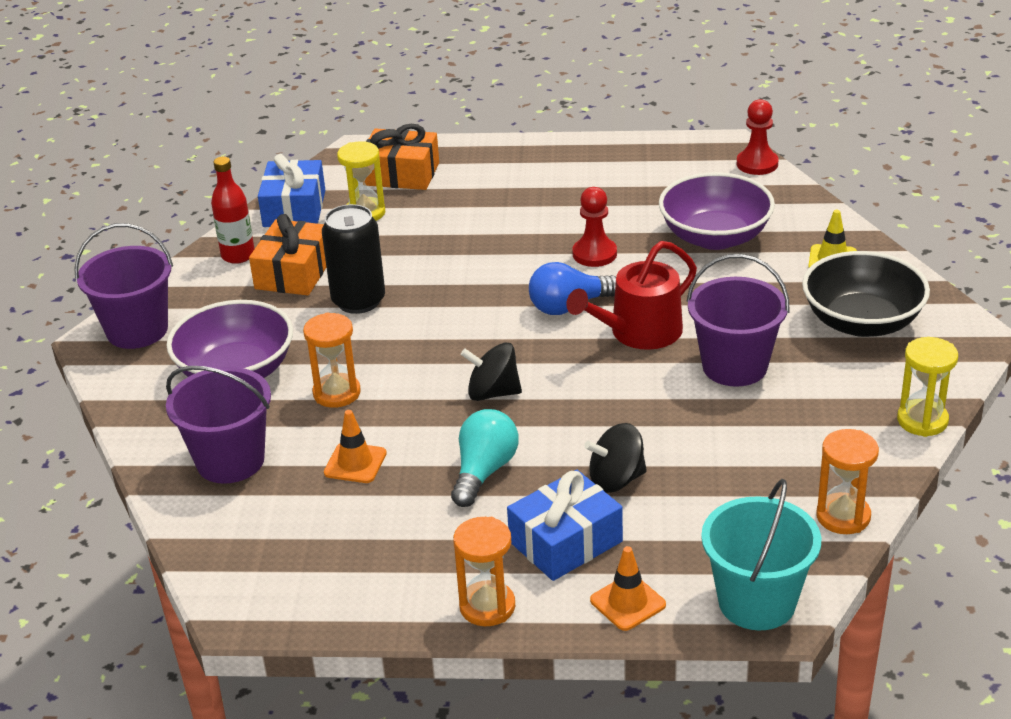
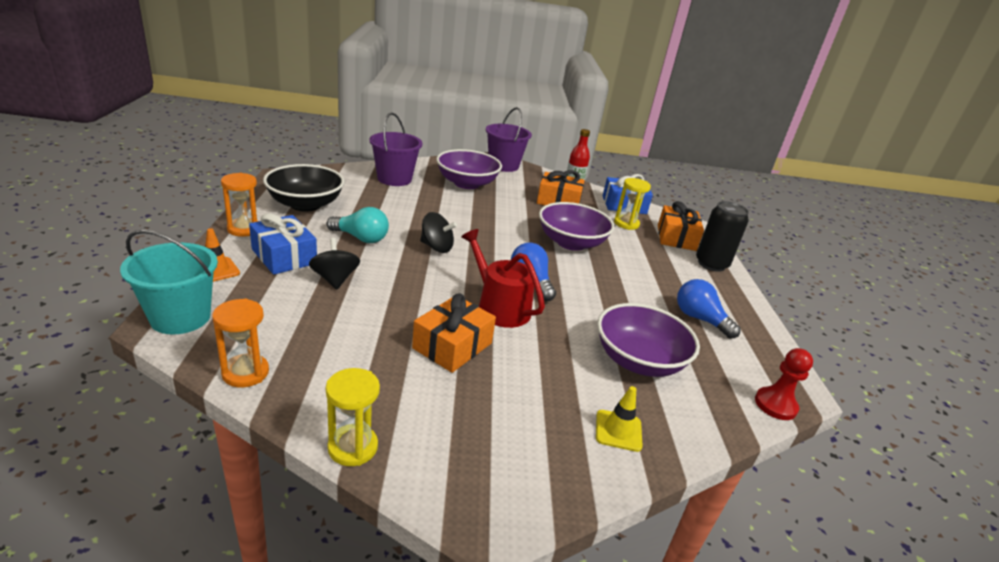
camera: 80 degrees right, 5 degrees down
(337, 393) = (444, 205): orange hourglass -> none
(355, 463) = (382, 205): orange traffic cone -> none
(358, 301) = (532, 216): black can -> black can (711, 264)
(443, 267) = (571, 243): none -> purple bowl
(493, 393) = (436, 247): black spinning top -> black spinning top turned 105 degrees clockwise
(594, 254) = (599, 299): red pawn -> none
(615, 185) = (700, 319): none -> blue light bulb
(734, 366) = (452, 346): purple bucket -> orange gift
(861, 322) = (514, 433): black bowl -> black bowl (305, 204)

